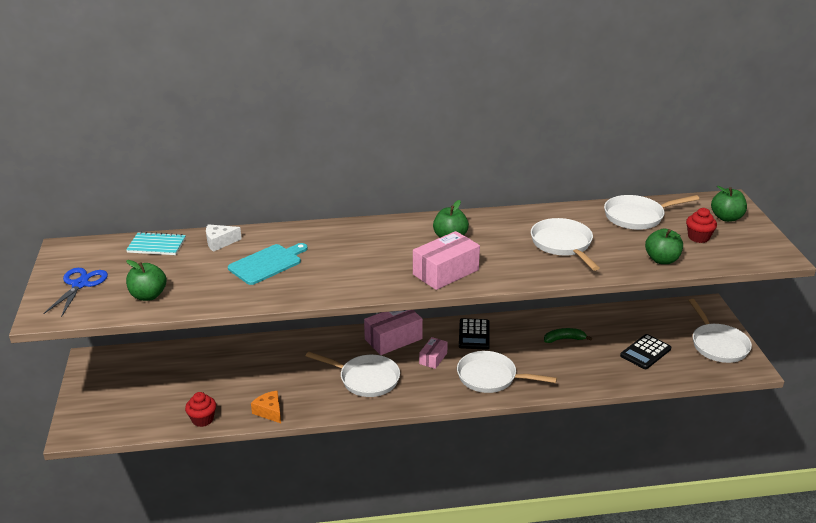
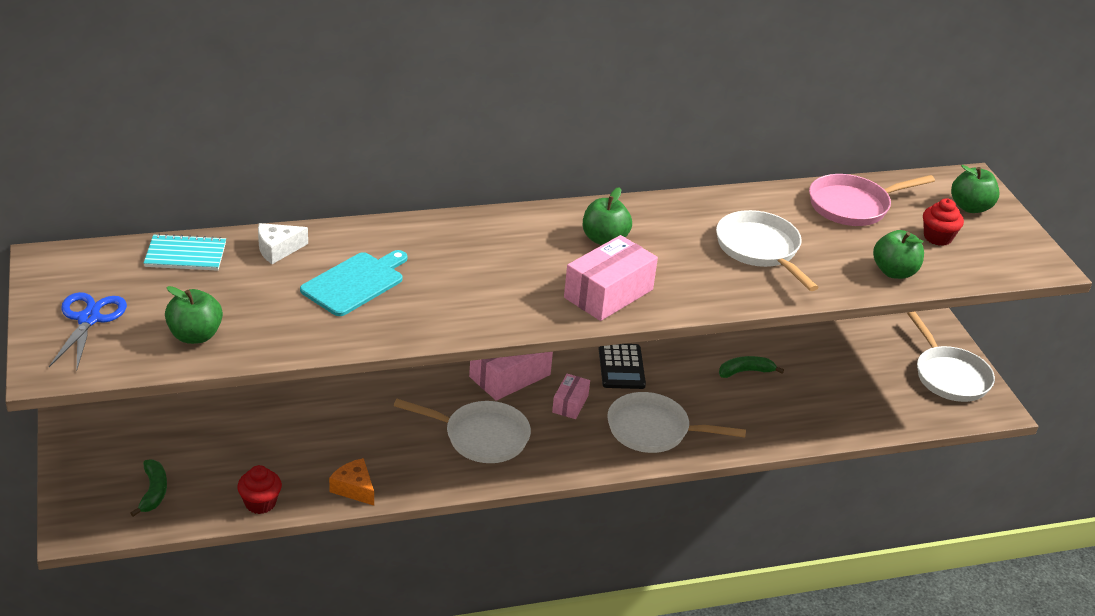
camera: 10 degrees left, 5 degrees up
(132, 410) = (153, 492): none -> green banana
(637, 216) = (853, 206): white pan -> pink pan
(645, 352) = (856, 389): black calculator -> none

